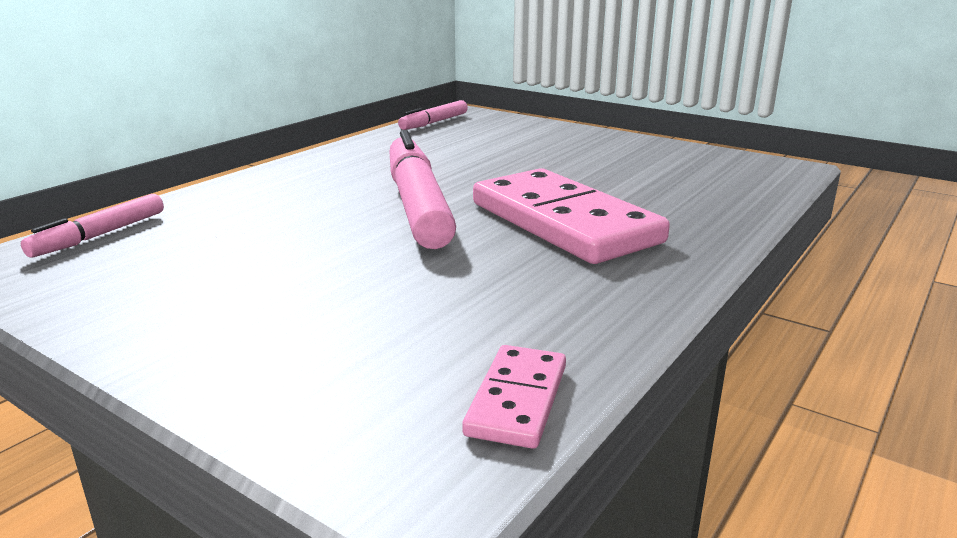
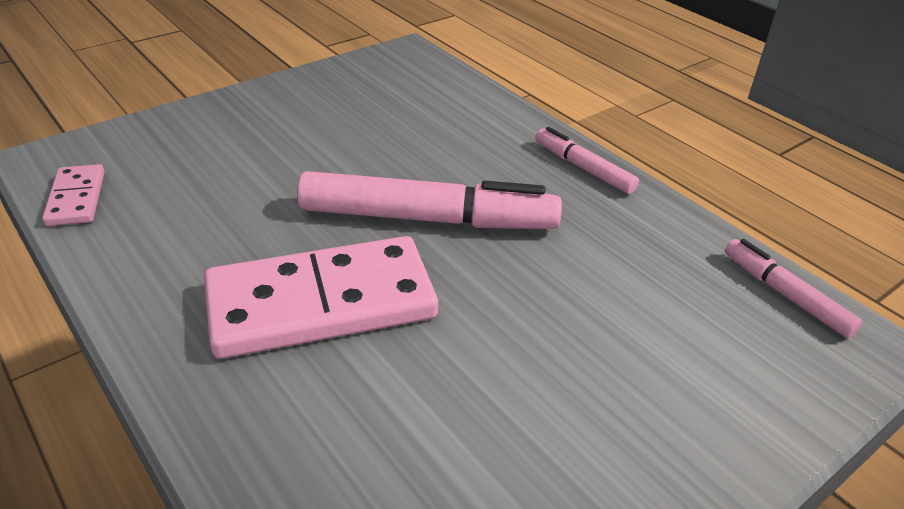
camera: 105 degrees right, 15 degrees up
(100, 235) = (438, 78): pink marker -> pink marker (584, 168)
(517, 400) = (76, 198): pink domino -> pink domino turned 45 degrees clockwise

